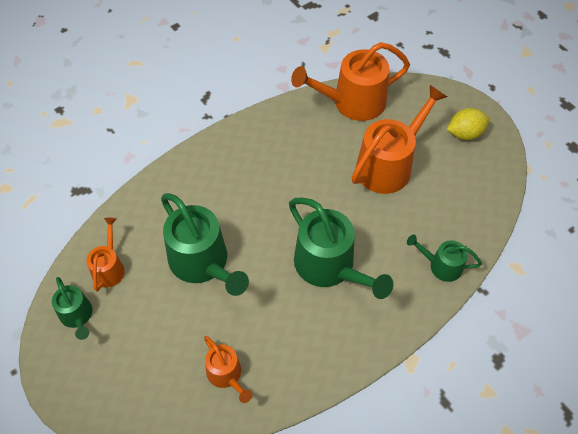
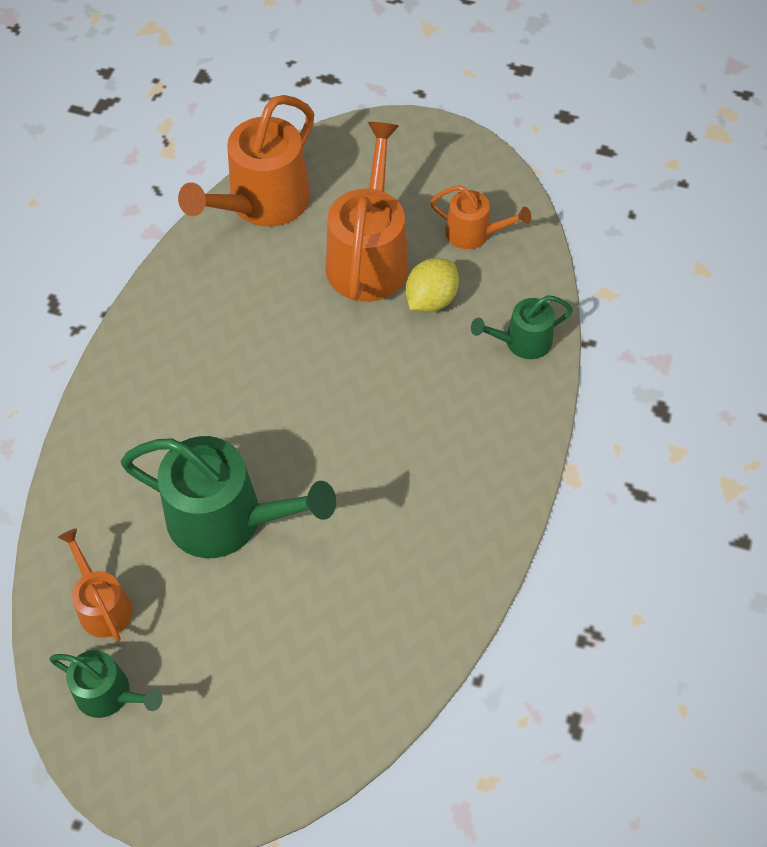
camera: 35 degrees left, 0 degrees up
(226, 375) = (368, 633): orange watering can -> orange watering can (473, 234)
(329, 266) = (392, 423): green watering can -> none
(464, 133) = (431, 168): yellow lemon -> yellow lemon (431, 300)

